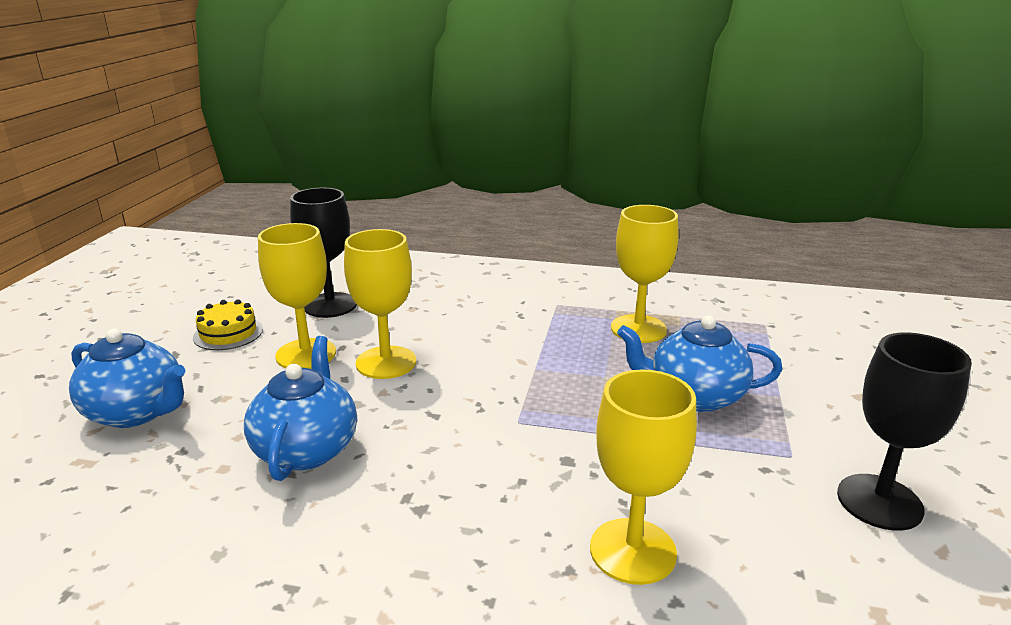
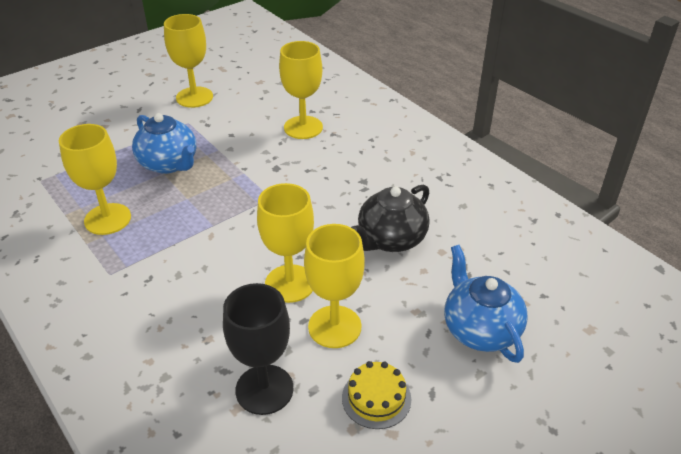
camera: 140 degrees left, 15 degrees up
(307, 449) = (390, 239): blue teapot -> black teapot
(879, 502) = (194, 97): black goblet -> yellow goblet

